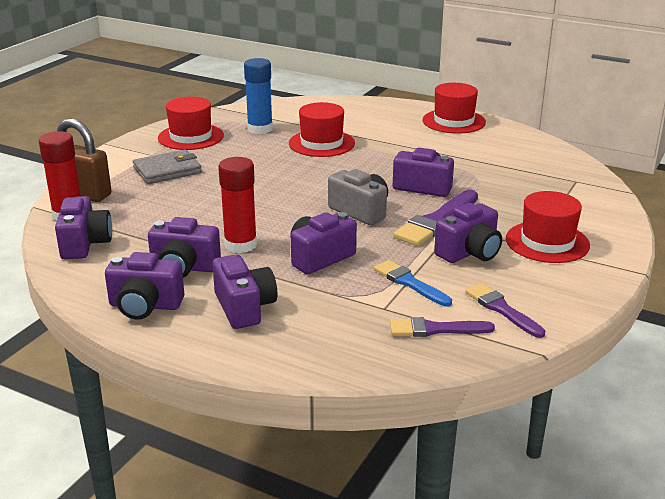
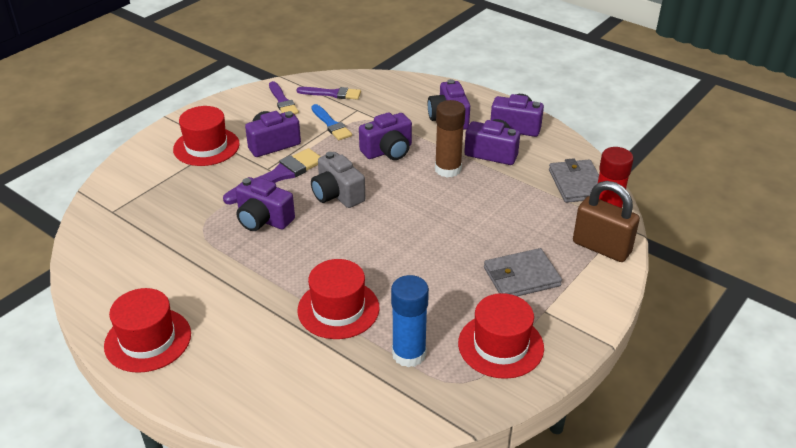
camera: 170 degrees left, 10 degrees up
(85, 244) = (577, 184): purple camera -> grey wallet
(240, 245) = (448, 169): red glue stick -> brown glue stick

